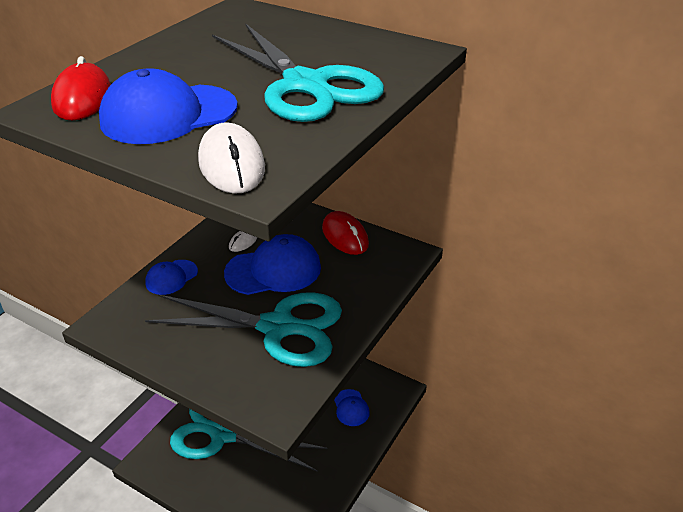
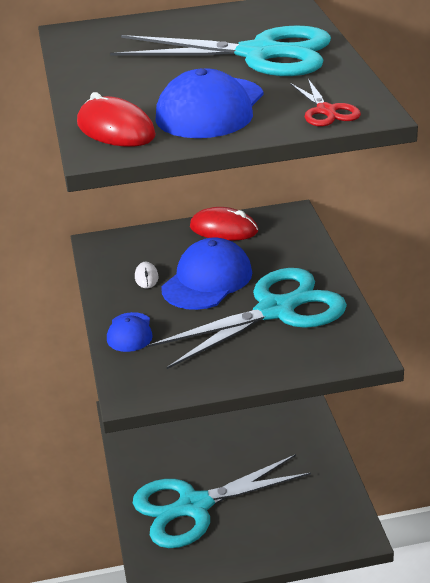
camera: 40 degrees left, 5 degrees down
(232, 164) = (326, 111): white mouse -> red scissors
(351, 408) = (274, 417): blue cap -> none

